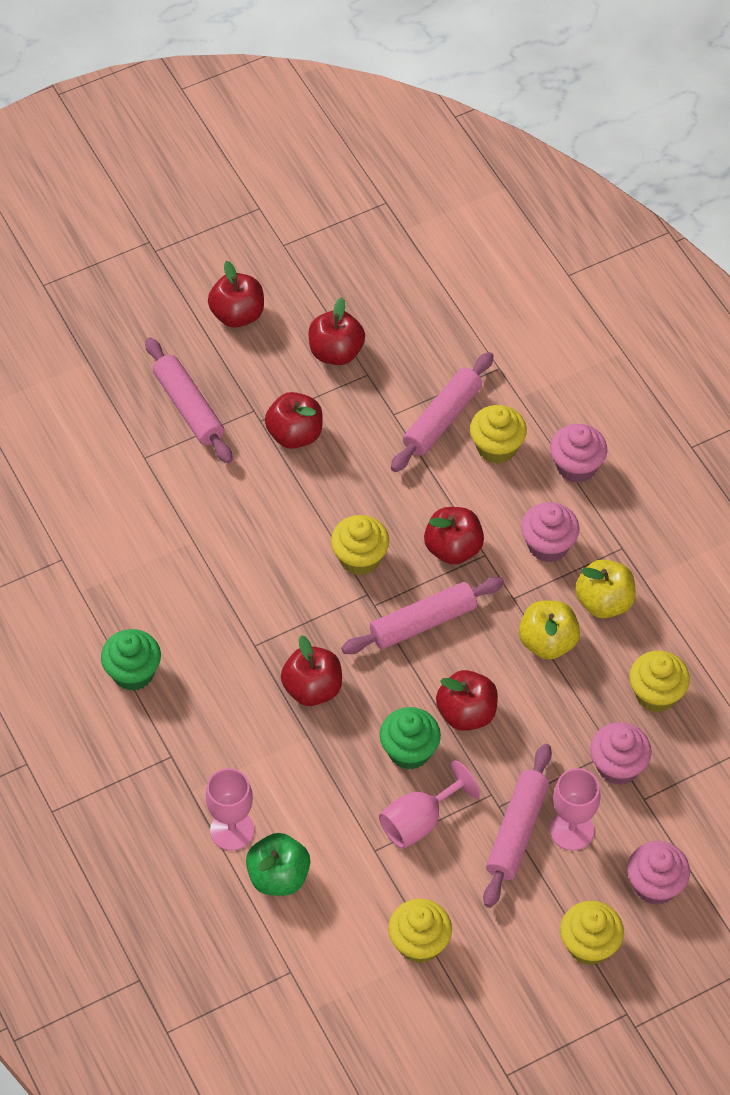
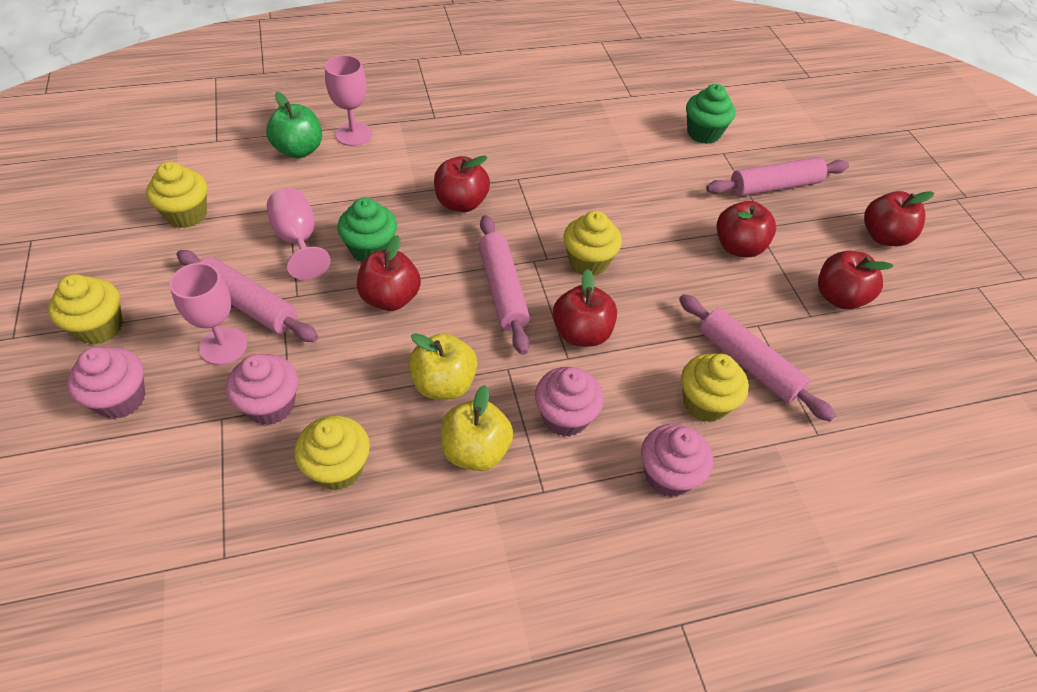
camera: 100 degrees right, 5 degrees down
(133, 673) = (516, 111): green cupcake -> green cupcake (703, 133)

